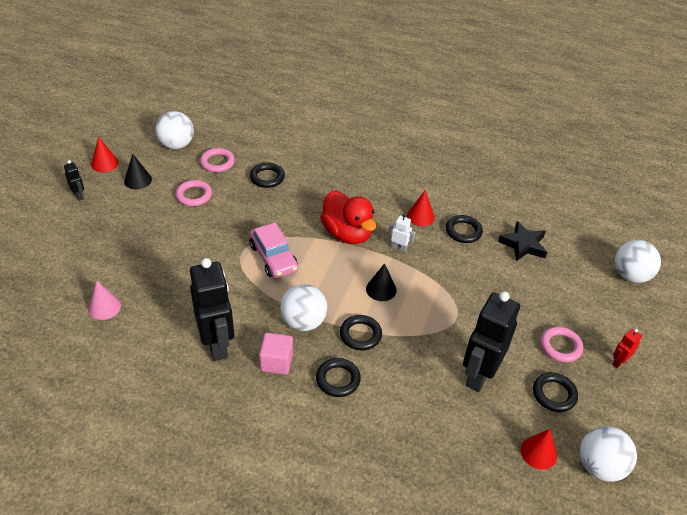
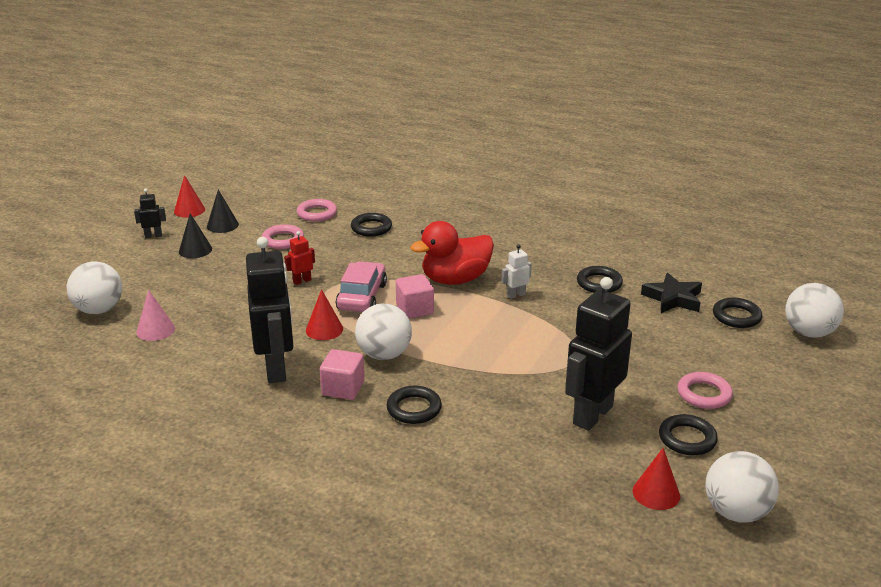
camera: 10 degrees right, 15 degrees down
(79, 195) = (153, 236): black robot -> black robot turned 75 degrees counterclockwise
(176, 145) = (274, 197): white ball -> white ball (99, 310)
(273, 257) = (362, 297): pink car -> pink car turned 150 degrees counterclockwise
(320, 269) = (415, 309): none -> pink cube
(347, 233) = (455, 279): red duck -> red duck turned 90 degrees clockwise
(360, 335) = (451, 370): black ring -> black ring (736, 316)
(381, 289) = (485, 330): black cone -> black cone (195, 250)
(399, 248) = (516, 295): white robot -> white robot turned 60 degrees counterclockwise
(420, 216) = (548, 268): red cone -> red cone (324, 329)
(618, 362) = (779, 413): red robot -> red robot (302, 281)

